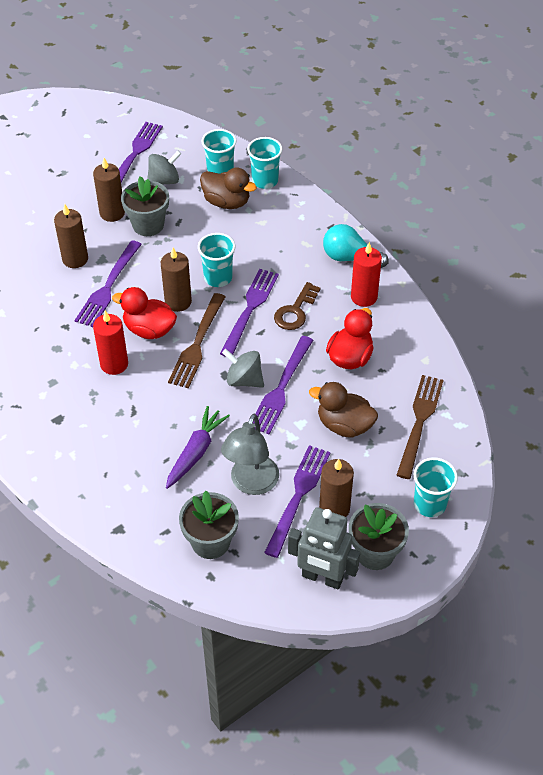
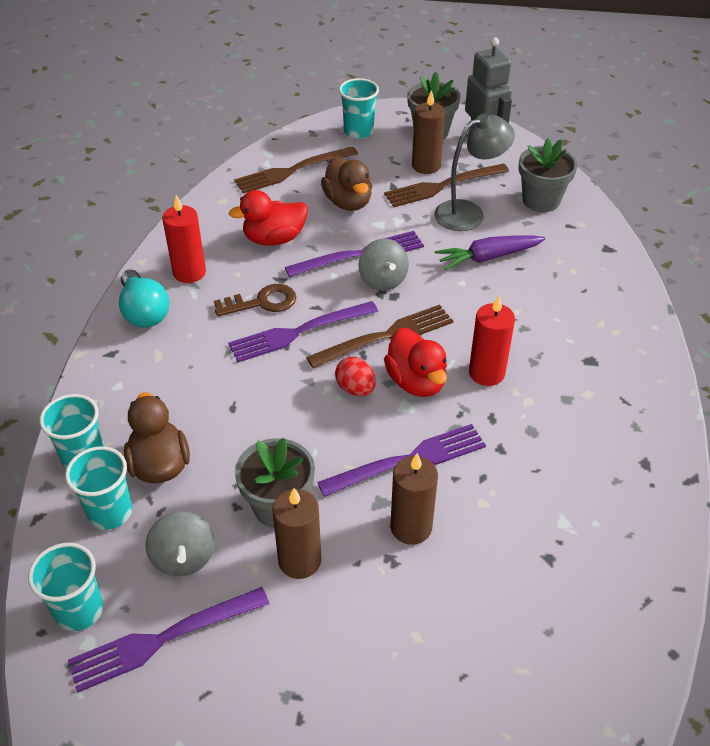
camera: 135 degrees left, 5 degrees down
(164, 181) = (184, 558): grey spinning top -> grey spinning top turned 120 degrees counterclockwise
(178, 302) = (355, 389): brown candle -> red egg
(218, 278) = (286, 384): turquoise cup -> turquoise cup (79, 610)
(298, 496) = (442, 186): purple fork -> brown fork

